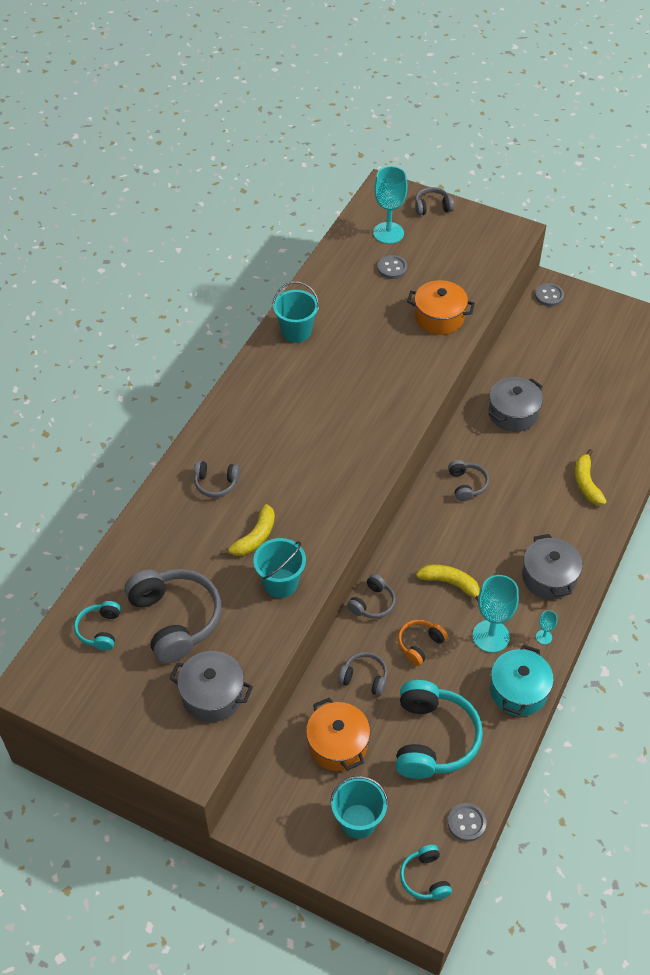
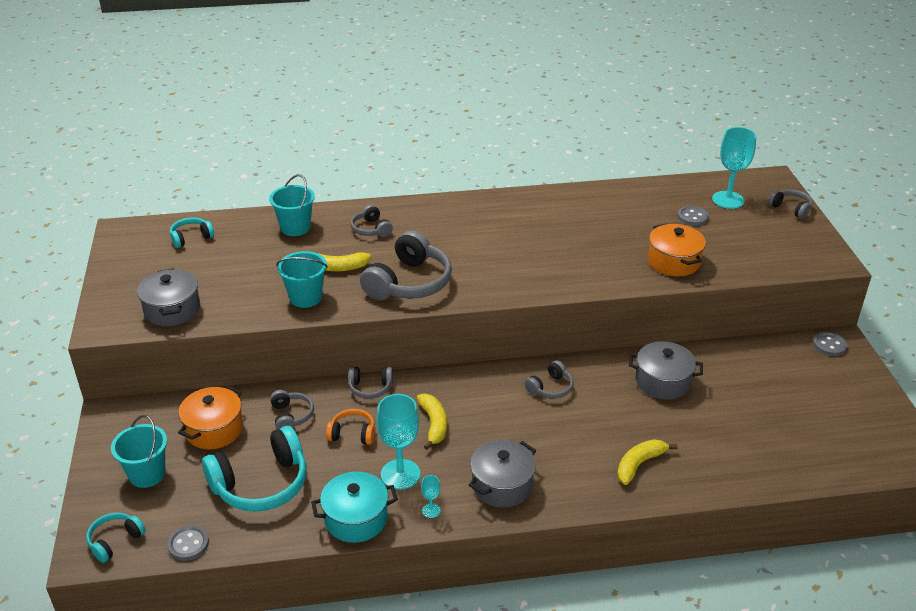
camera: 55 degrees right, 15 degrees down
(175, 620) = (227, 264): grey headphones -> grey headphones (409, 283)
(296, 331) = (562, 202): turquoise bucket -> turquoise bucket (295, 228)

